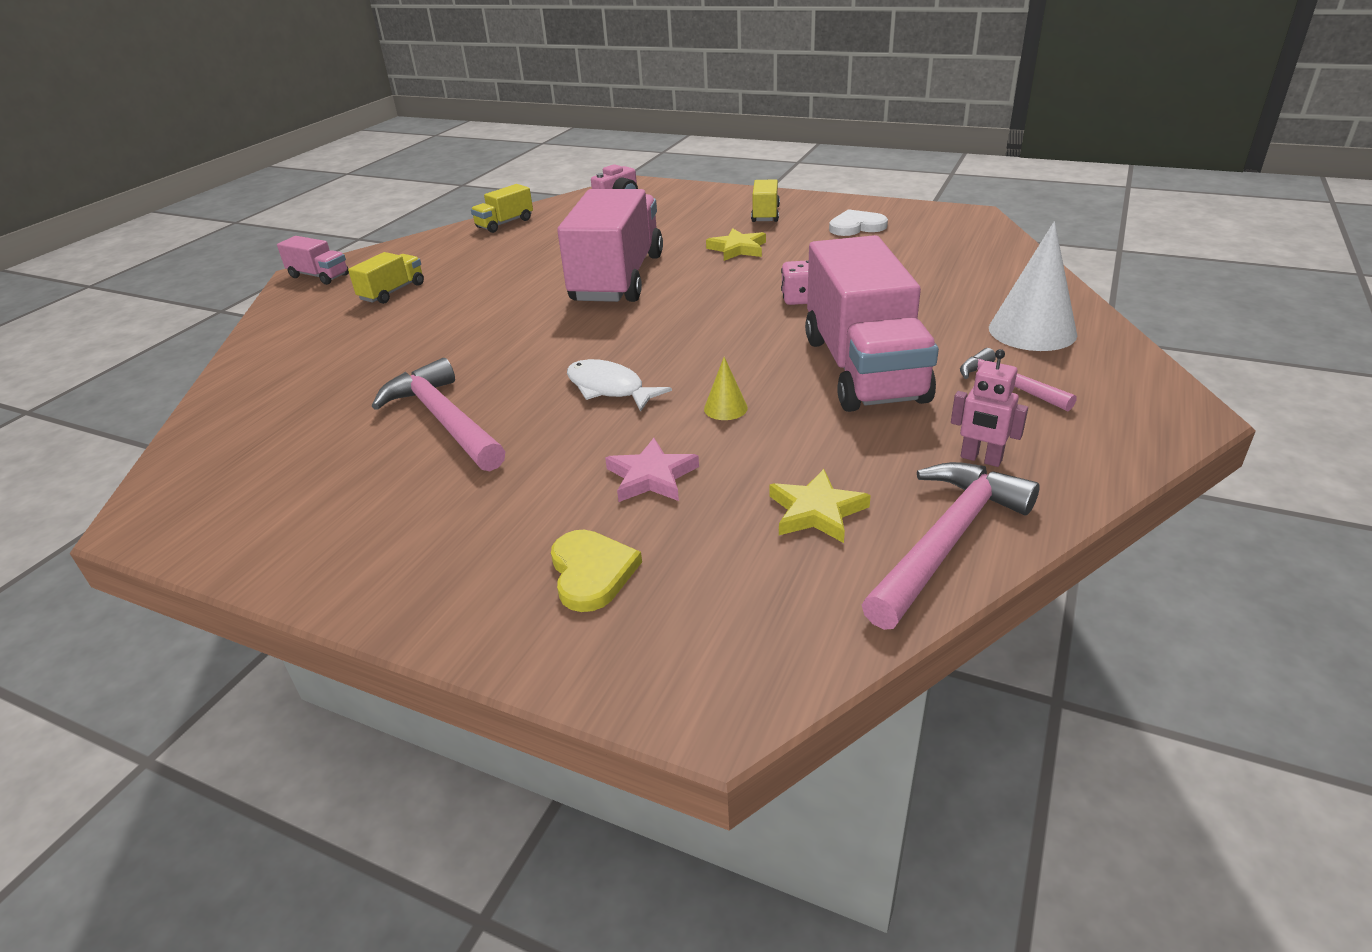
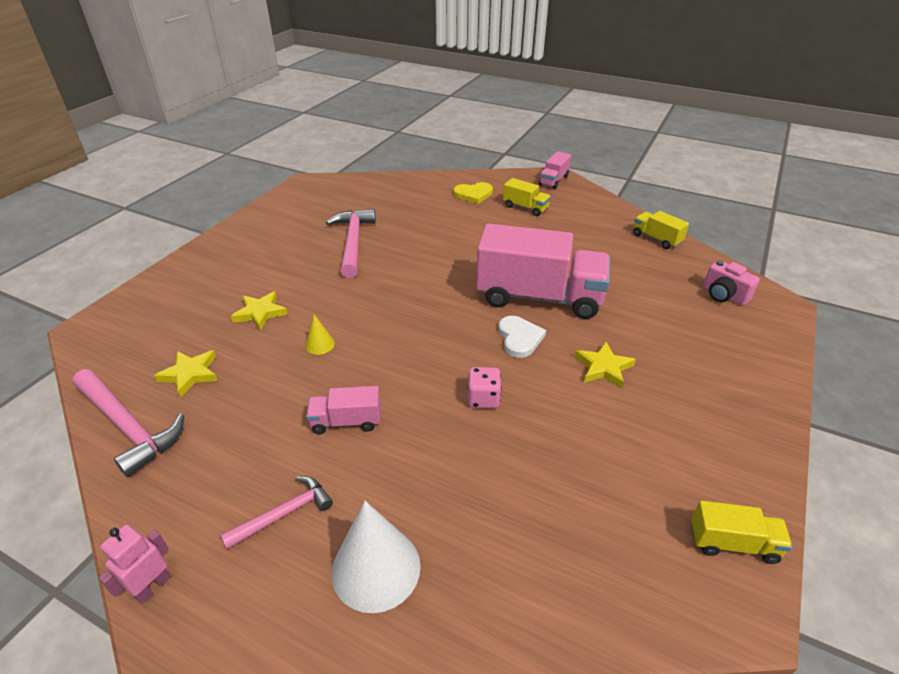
camera: 90 degrees right, 5 degrees up
(444, 420) = (353, 242): pink hammer -> pink hammer turned 60 degrees counterclockwise
(592, 572) = (194, 294): yellow heart -> yellow heart (473, 194)
(609, 388) = (365, 296): white fish -> none
(651, 477) = (260, 313): pink star -> yellow star
(765, 214) = (705, 395): yellow truck -> yellow truck (733, 543)
(856, 226) = (676, 469): white heart -> white heart (519, 338)
(863, 368) = (346, 421): pink truck -> pink truck, size x0.45
(981, 459) = (195, 465): pink robot -> pink robot (152, 587)

